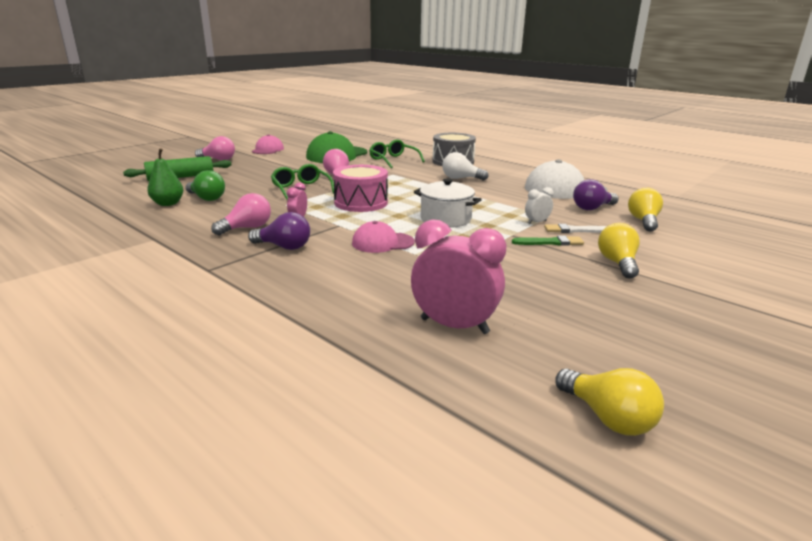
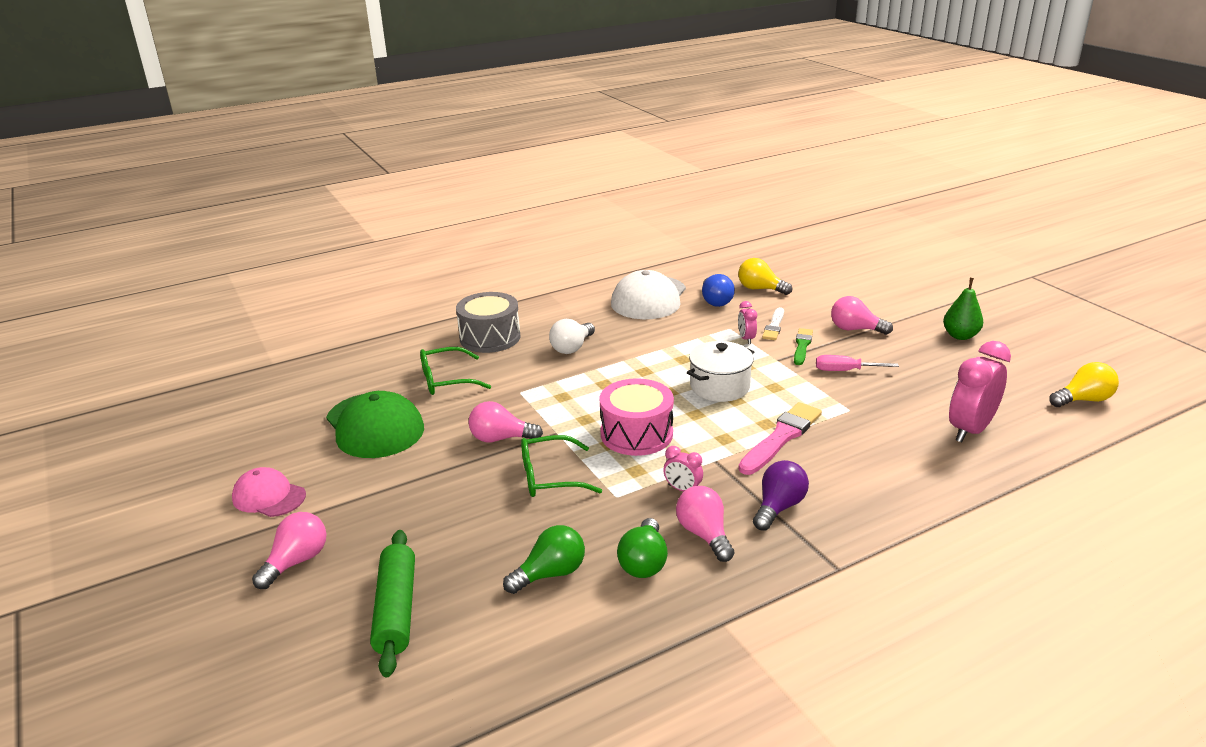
camera: 70 degrees left, 5 degrees up
(168, 204) = (559, 618): green pear -> green pear (960, 336)
(217, 216) = (644, 562): none -> green light bulb
(382, 243) = (781, 438): pink cap -> pink brush
(522, 262) = (845, 371): none -> pink screwdriver
(537, 222) = (746, 339): white clock -> pink clock
(592, 208) = (715, 301): purple light bulb -> blue light bulb
(617, 263) = (855, 329): yellow light bulb -> pink light bulb

